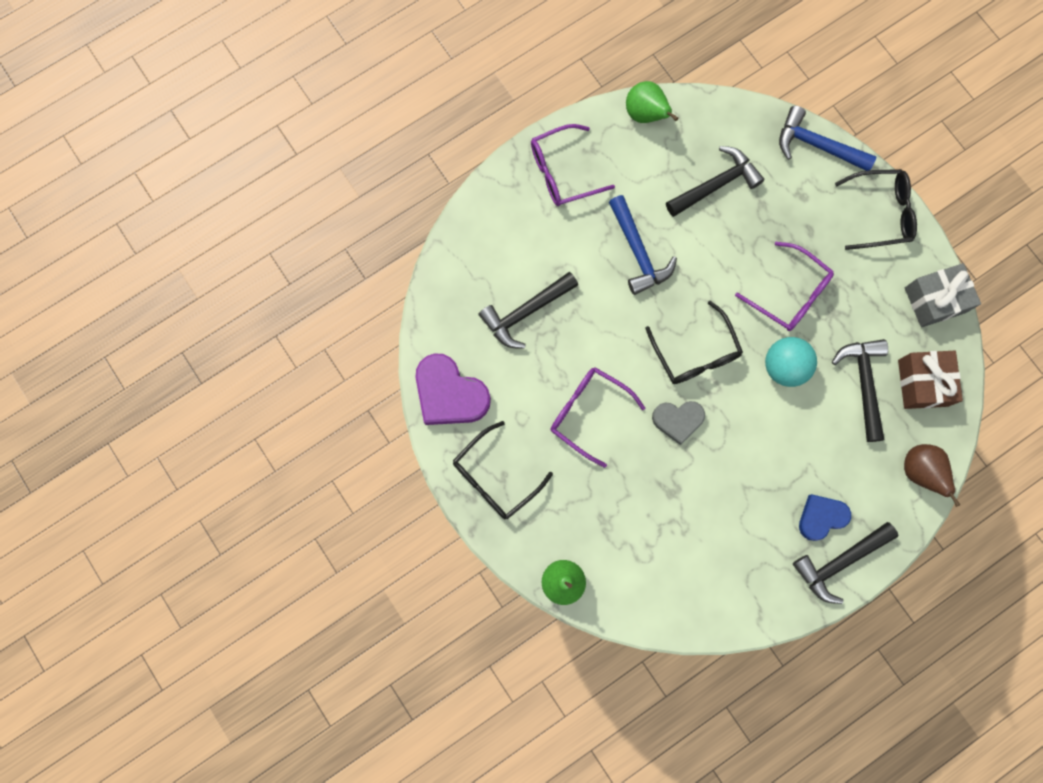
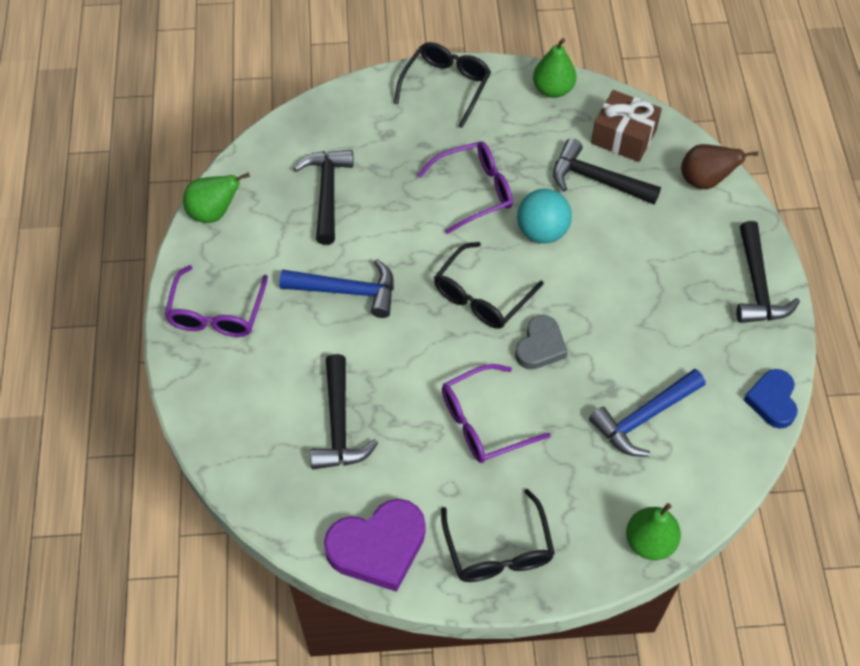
camera: 60 degrees left, 20 degrees down
(695, 353) = (482, 296): black glasses -> black glasses turned 120 degrees clockwise
(816, 145) = (348, 99): blue hammer -> blue hammer (643, 418)
(821, 517) = (706, 277): blue heart -> blue heart (772, 401)
(935, 300) = (553, 89): grey gift -> green pear

